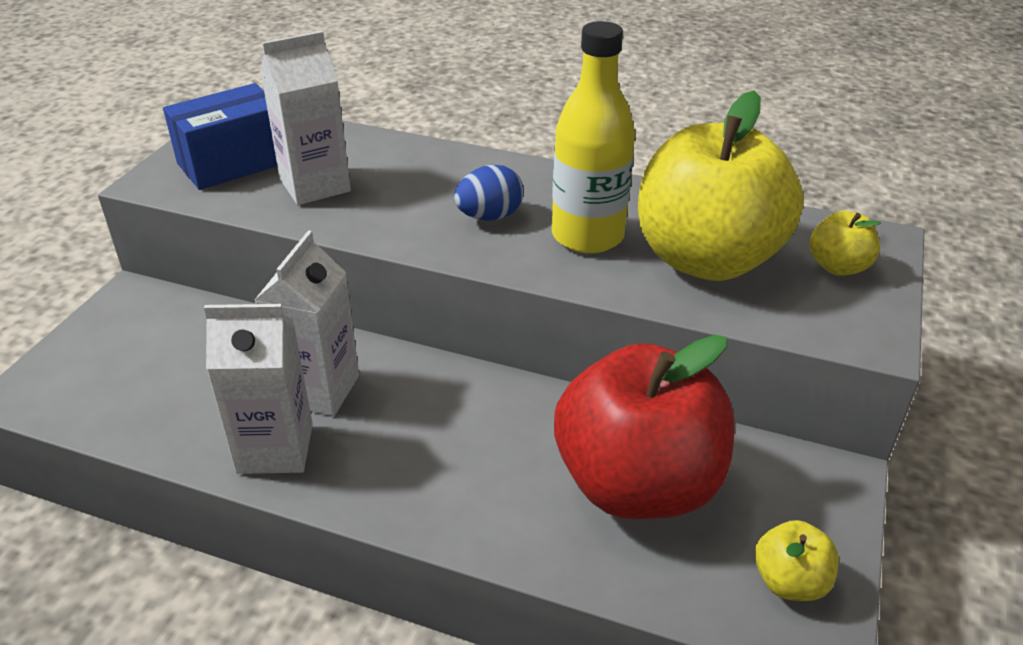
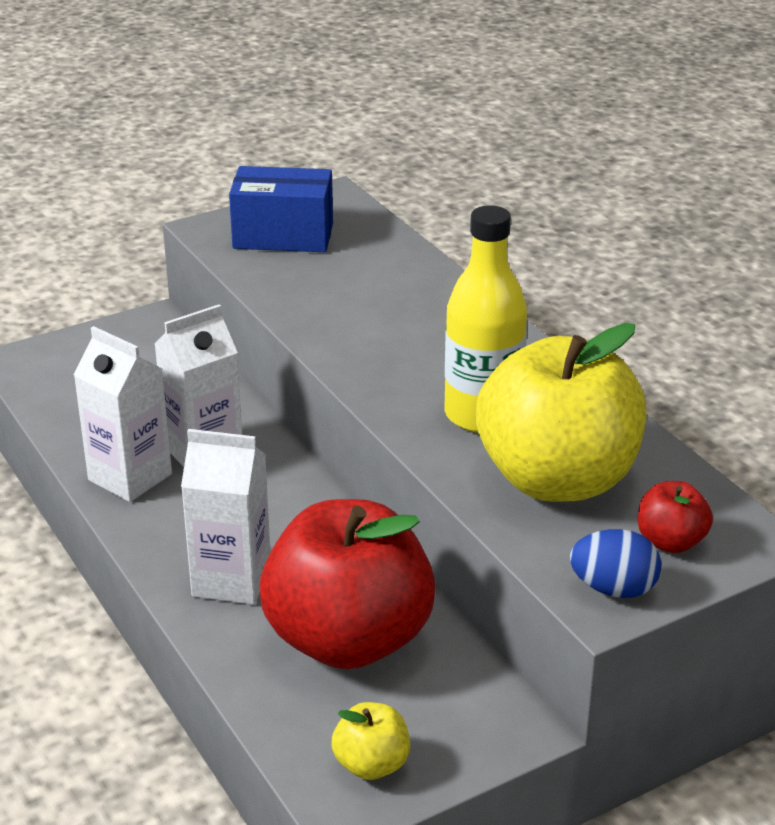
camera: 40 degrees right, 5 degrees down
(315, 185) = (321, 280): white carton -> white carton (231, 580)
(489, 216) = (423, 363): blue egg -> blue egg (613, 589)
(838, 267) = (670, 542): yellow apple -> red apple

